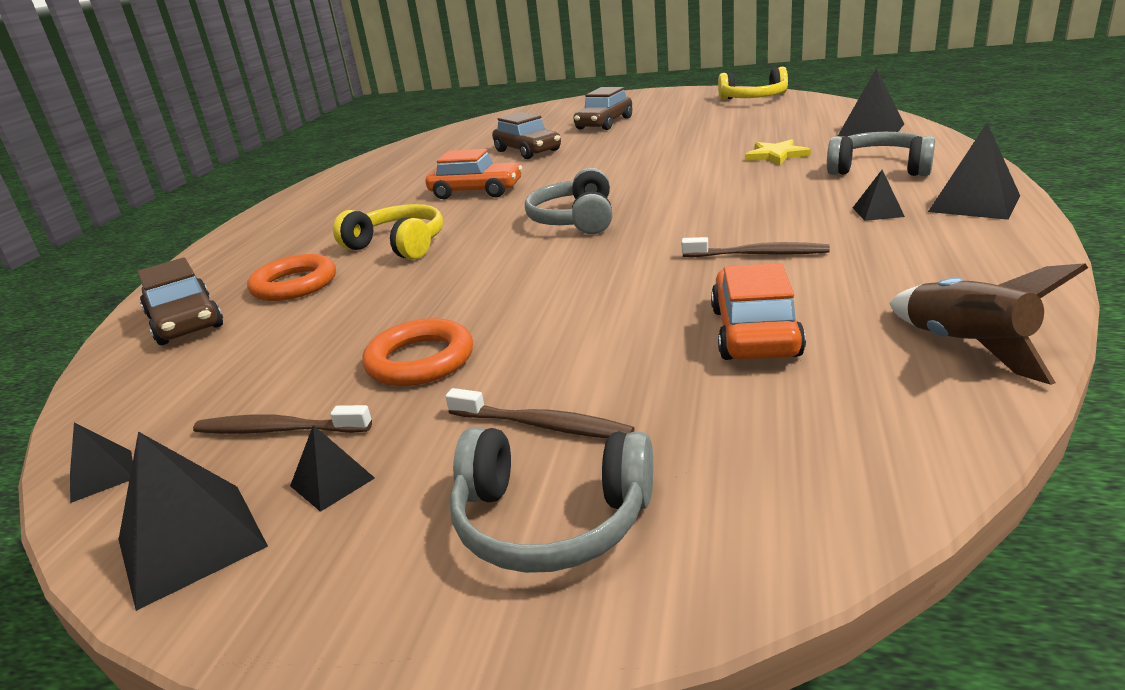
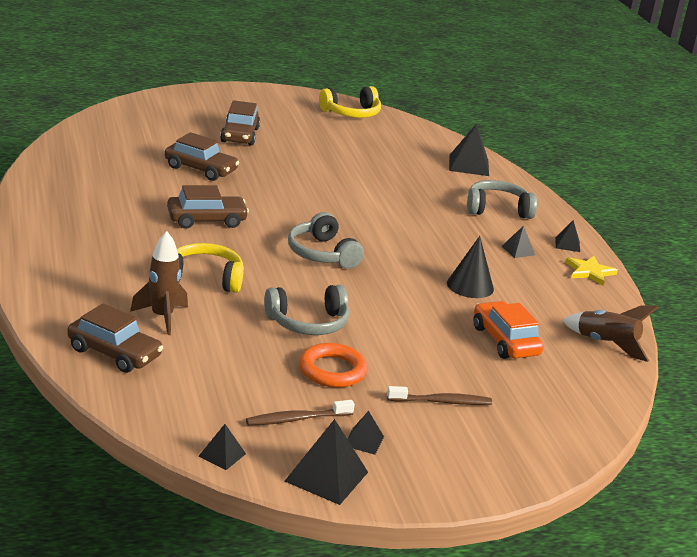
camera: 35 degrees left, 0 degrees up
(294, 284) = (162, 317): orange ring -> brown rocket
(476, 191) = (206, 220): orange car -> brown car
(551, 520) = (486, 443): grey headphones -> grey headphones (308, 323)
(758, 254) = (470, 286): brown toothbrush -> black cone
(776, 155) = (419, 190): yellow star -> yellow star (589, 272)
(974, 203) = (567, 244): black pyramid -> black pyramid, size x0.55

